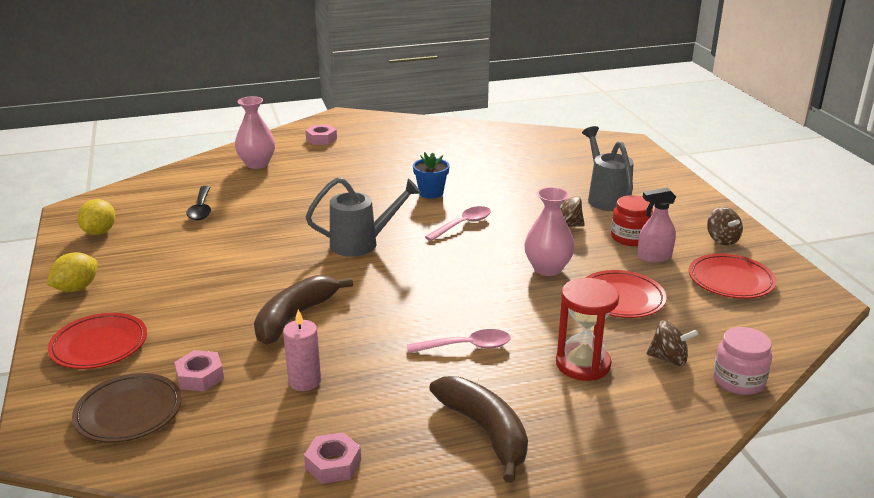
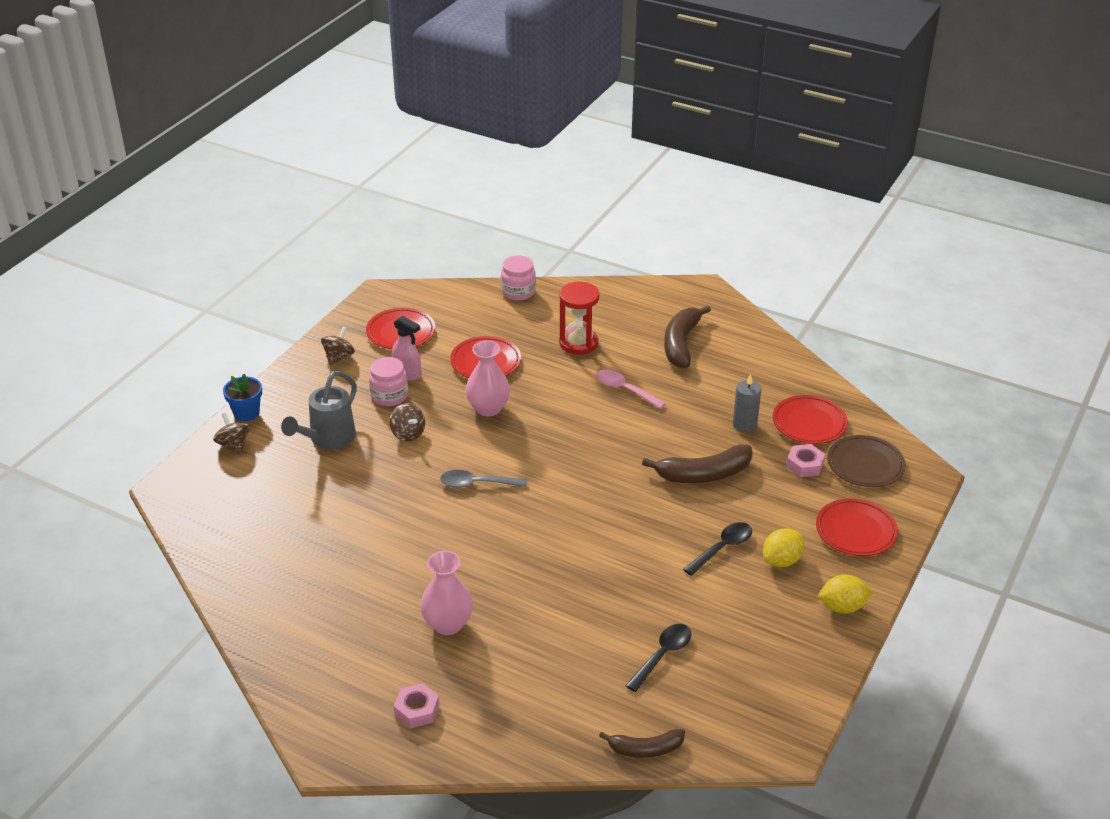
camera: 135 degrees left, 10 degrees up
(99, 232) = (781, 681): yellow lemon -> yellow lemon (781, 561)
(168, 175) = (645, 749): none -> brown banana
(218, 277) = (722, 548): none -> black spoon
(233, 423) = (809, 423): none -> red plate
(257, 164) = (537, 704): pink vase -> pink vase (448, 624)
(304, 381) = (744, 424): pink candle -> grey candle
(333, 464) = (775, 373): pink nut -> none
(361, 243) = (578, 514): grey watering can -> none
(431, 193) = (443, 538): blue flower pot -> blue flower pot (246, 413)
(463, 225) = (477, 484): pink spoon -> grey spoon
(630, 238) = (389, 396): red jar -> pink jar
(669, 359) = (529, 319): brown spinning top -> brown spinning top (234, 445)

